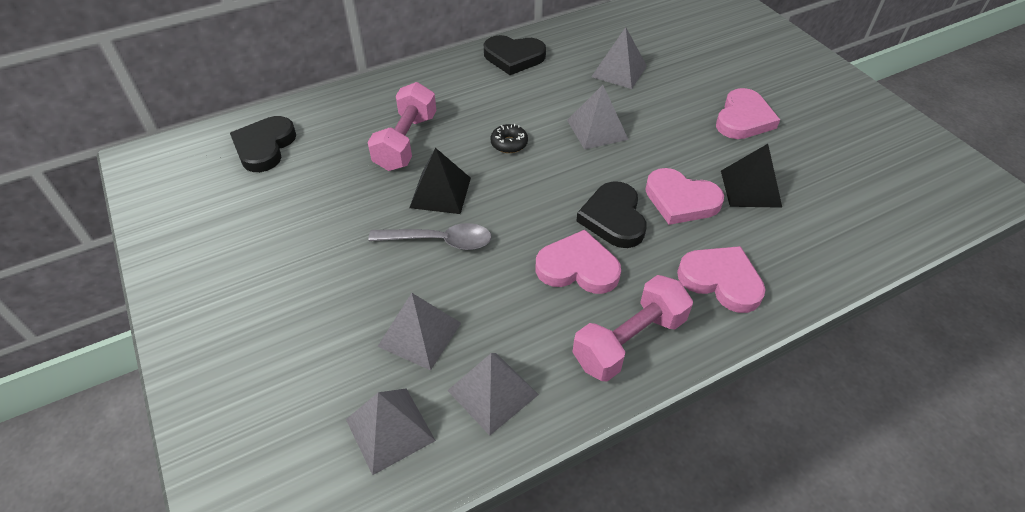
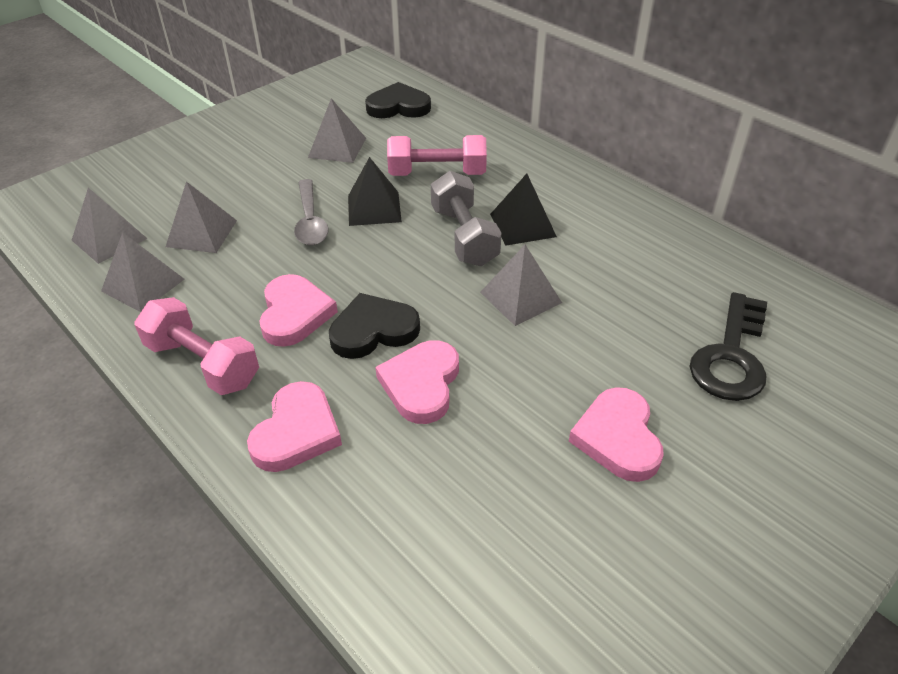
camera: 75 degrees right, 5 degrees down
(509, 143) = (464, 236): black donut -> grey dumbbell
(514, 57) = (620, 212): black heart -> none
(619, 71) = (650, 300): grey pyramid -> grey pyramid (337, 147)
(680, 55) = (731, 356): none -> black key
(743, 119) = (618, 438): pink heart -> pink heart turned 75 degrees clockwise
(750, 188) = (468, 453): black pyramid -> black pyramid (523, 225)

